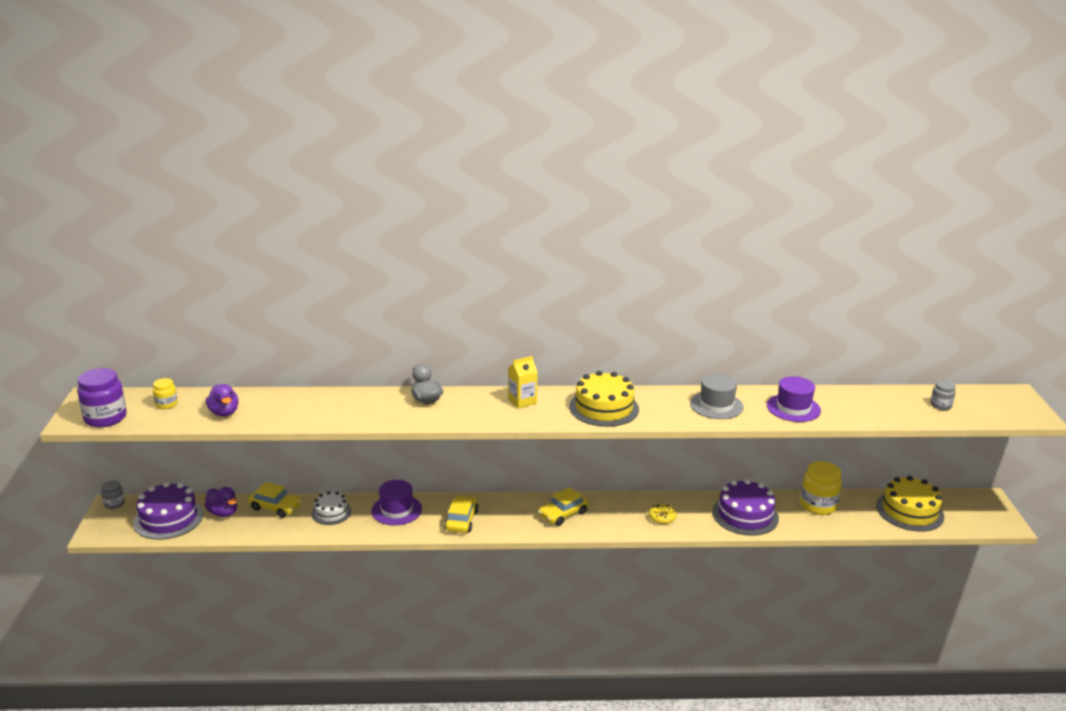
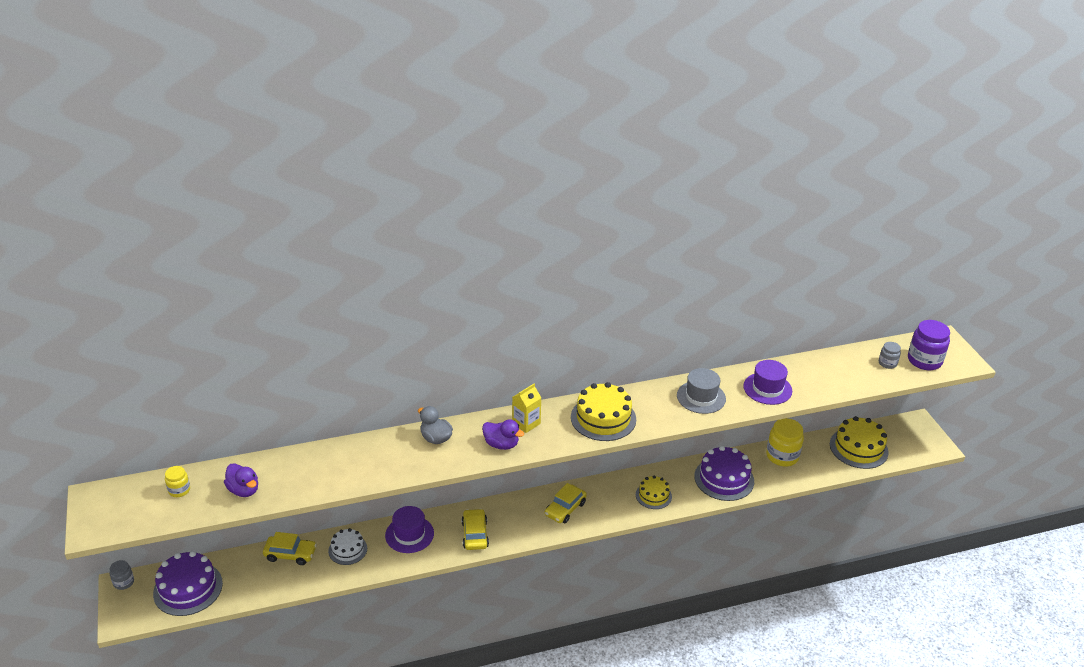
camera: 15 degrees left, 10 degrees up
(105, 418) = (124, 520): purple jar -> purple jar (924, 360)
(223, 513) = (240, 571): purple duck -> purple duck (501, 444)
(662, 517) = (653, 495): yellow donut -> yellow cake

